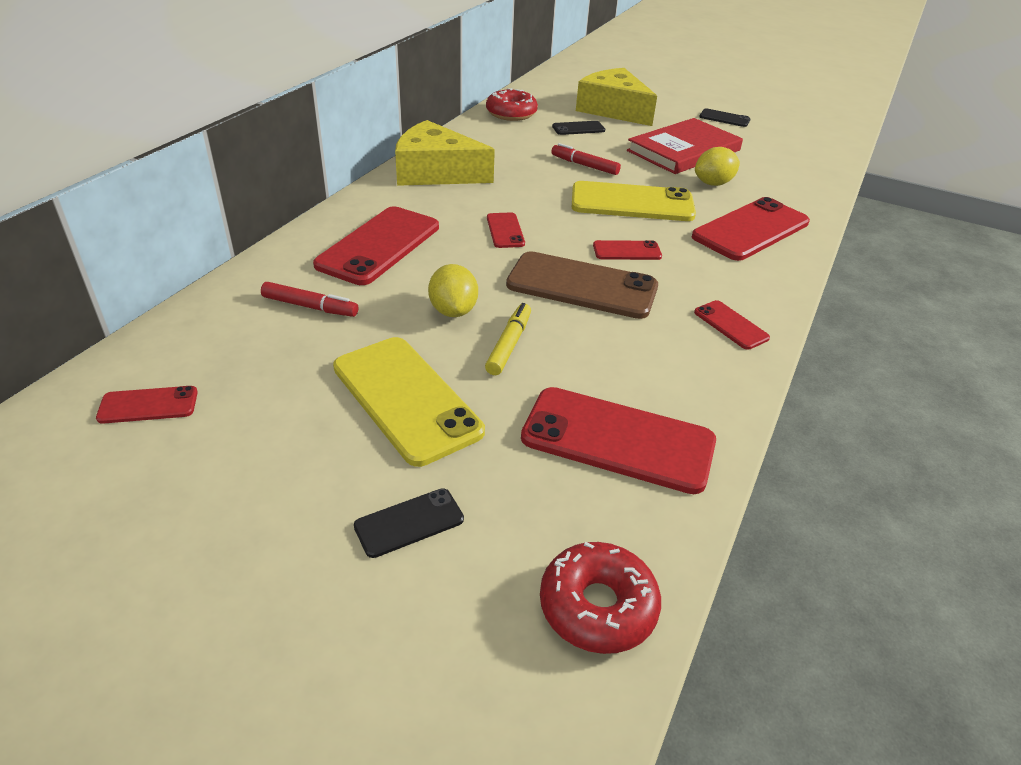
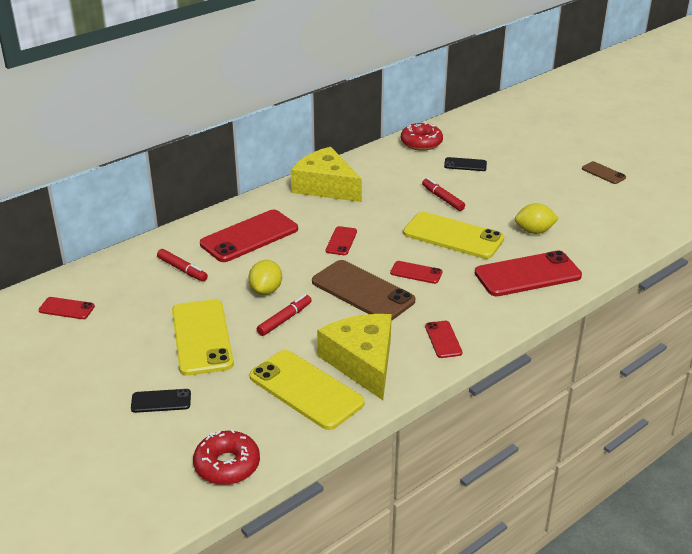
camera: 25 degrees right, 5 degrees down
(509, 345) = (284, 319): yellow marker -> red marker
(613, 110) = (510, 151): yellow cheese -> yellow cheese (362, 362)
(618, 440) = (306, 390): red phone -> yellow phone
(684, 151) = (537, 198): red book -> none
(724, 118) = (603, 173): black phone -> brown phone

